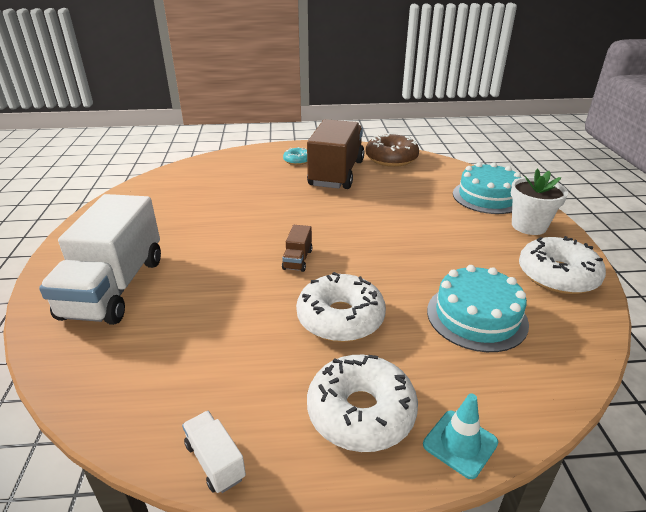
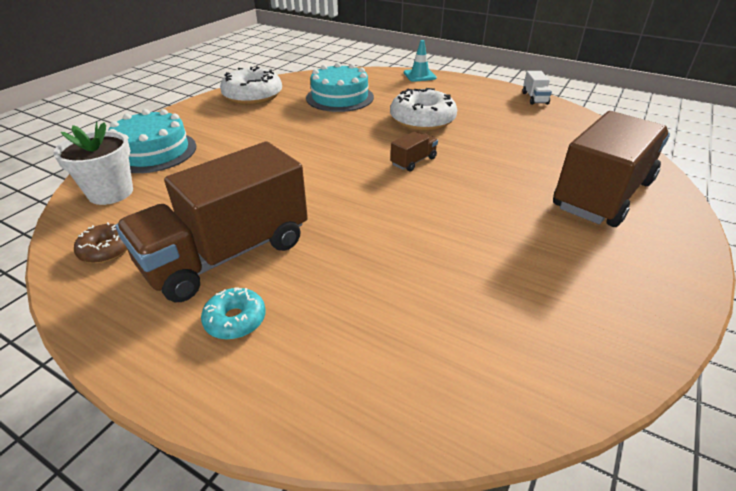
camera: 145 degrees left, 5 degrees up
(114, 287) = (602, 195): white truck -> brown truck
(361, 412) = (452, 91): white donut -> none
(391, 158) = (106, 250): brown donut -> brown donut, size x0.53
(529, 226) = (191, 121): white flower pot -> white flower pot (110, 193)

